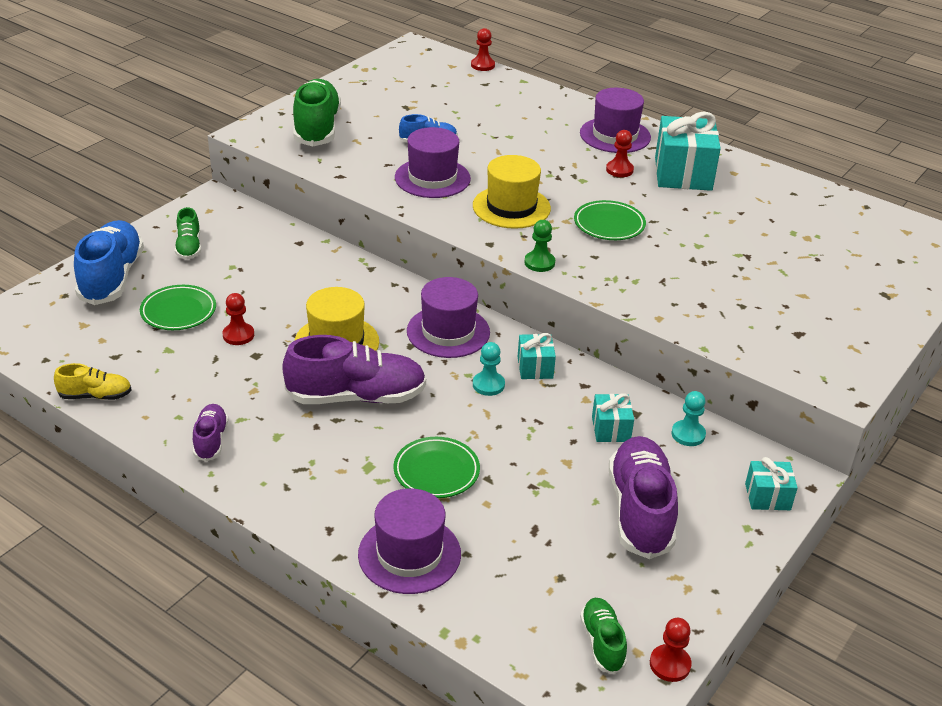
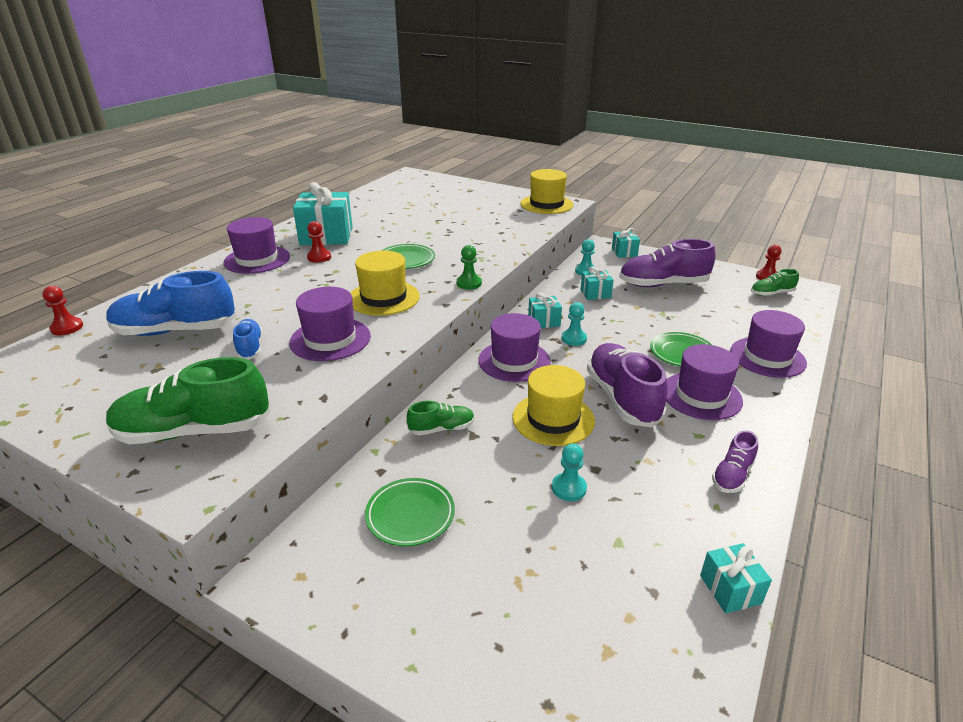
camera: 95 degrees left, 5 degrees down
(96, 396) = (730, 589): yellow shoe -> turquoise gift
(112, 277) = (489, 651): blue shoe -> blue shoe (176, 331)
(178, 311) = (544, 551): green plate -> green plate (410, 515)
(189, 247) = (399, 576): green shoe -> green shoe (442, 429)
(211, 440) = (732, 475): purple shoe -> purple shoe turned 45 degrees counterclockwise
(238, 335) = (569, 488): red pawn -> turquoise pawn
(343, 460) = (701, 395): none -> purple hat
(830, 365) = (546, 204): none -> yellow hat

